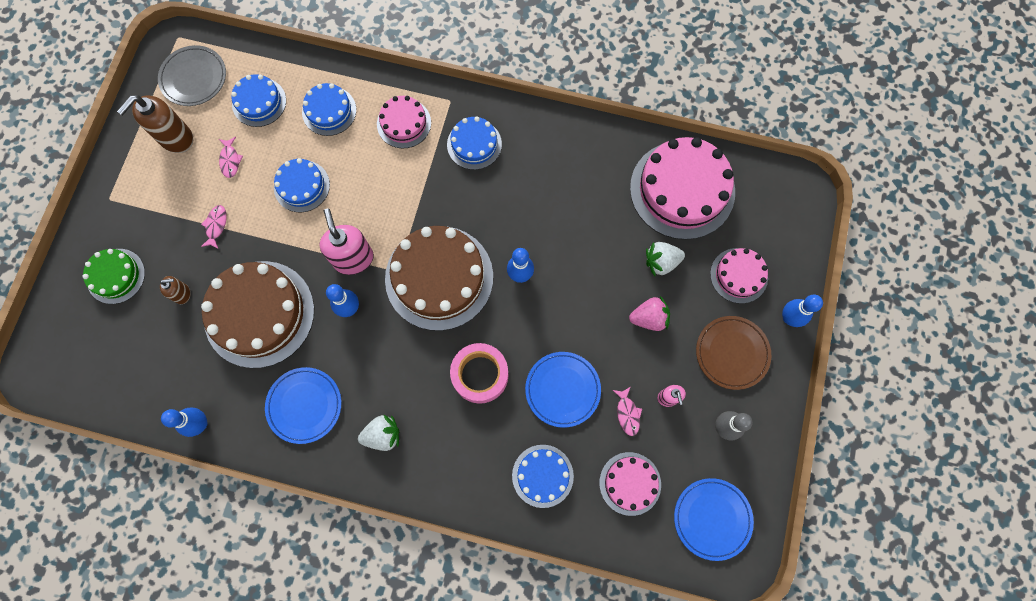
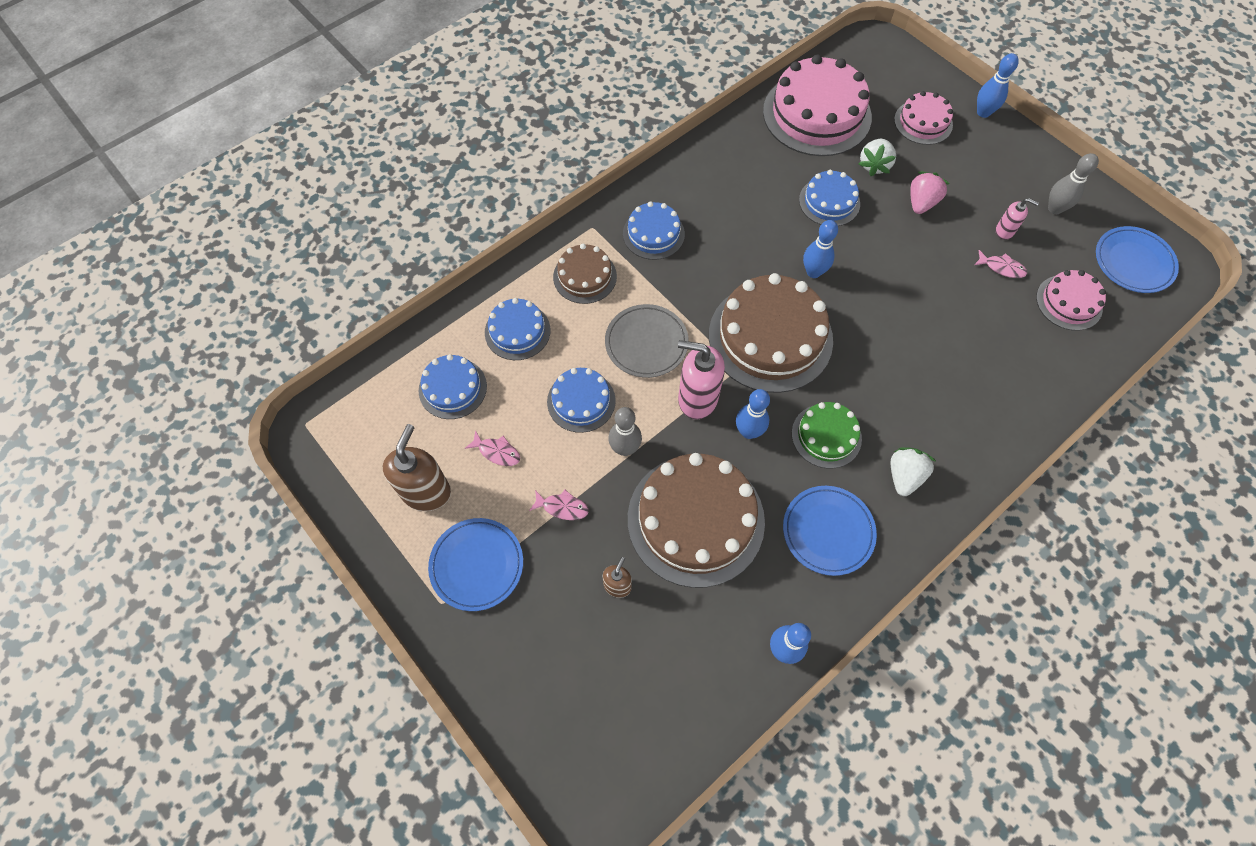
camera: 55 degrees left, 10 degrees down
(116, 276) = (543, 647): green cake -> green cake (826, 436)
(176, 138) = (426, 491): brown soap dispenser -> brown soap dispenser turned 150 degrees counterclockwise
(194, 78) = (369, 435): grey plate -> grey plate (646, 343)
(216, 225) = (562, 507): pink fish -> pink fish turned 150 degrees clockwise
(284, 236) = (625, 448): none -> grey bowling pin
(404, 123) = (585, 276): pink cake -> brown cake
(480, 375) = (893, 359): pink tape -> none
(542, 476) = (1024, 364): blue cake -> blue cake (829, 202)
(562, 389) = (949, 302): blue plate -> blue plate (477, 565)
(732, 353) = (990, 166): brown plate -> none

